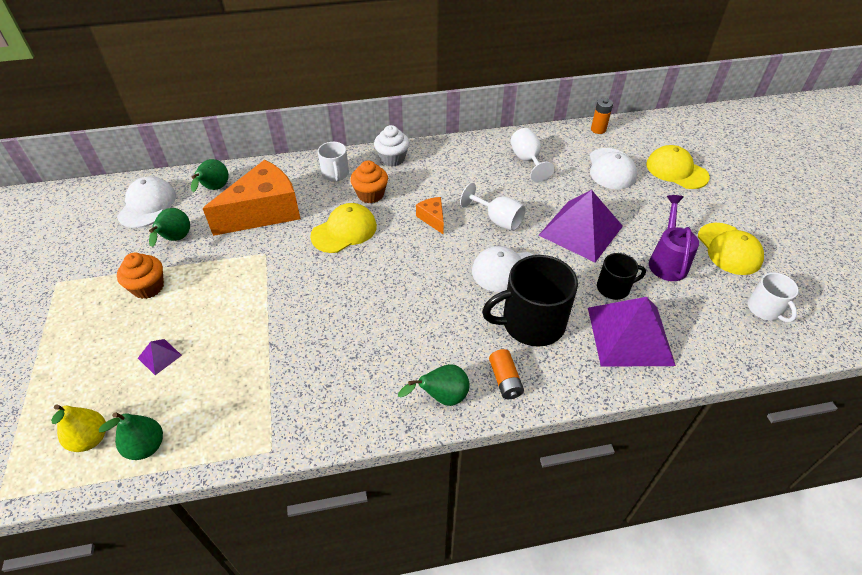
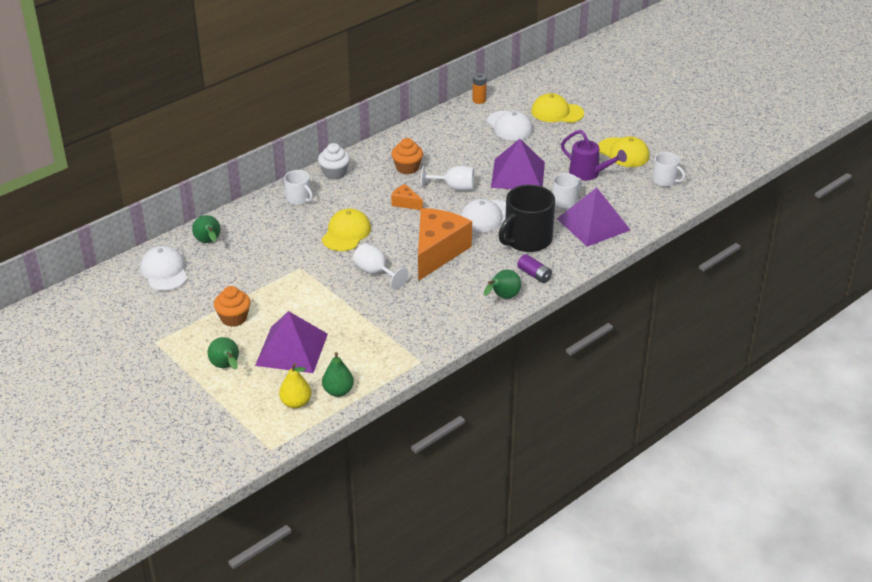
camera: 30 degrees left, 10 degrees down
(159, 356) = (292, 349): purple pyramid -> purple pyramid, size x2.40
(175, 240) = (218, 284): green pear -> green pear (226, 367)
(264, 212) = (269, 243): orange cheese -> orange cheese (437, 252)
(370, 194) = (342, 203): orange cupcake -> orange cupcake (407, 168)
(505, 380) = (534, 275): orange battery -> purple battery
(527, 160) = (442, 140): white goblet -> white goblet (375, 273)
(614, 288) = (565, 201): black mug -> white mug
(667, 261) = (588, 174): purple watering can -> purple watering can turned 150 degrees clockwise

